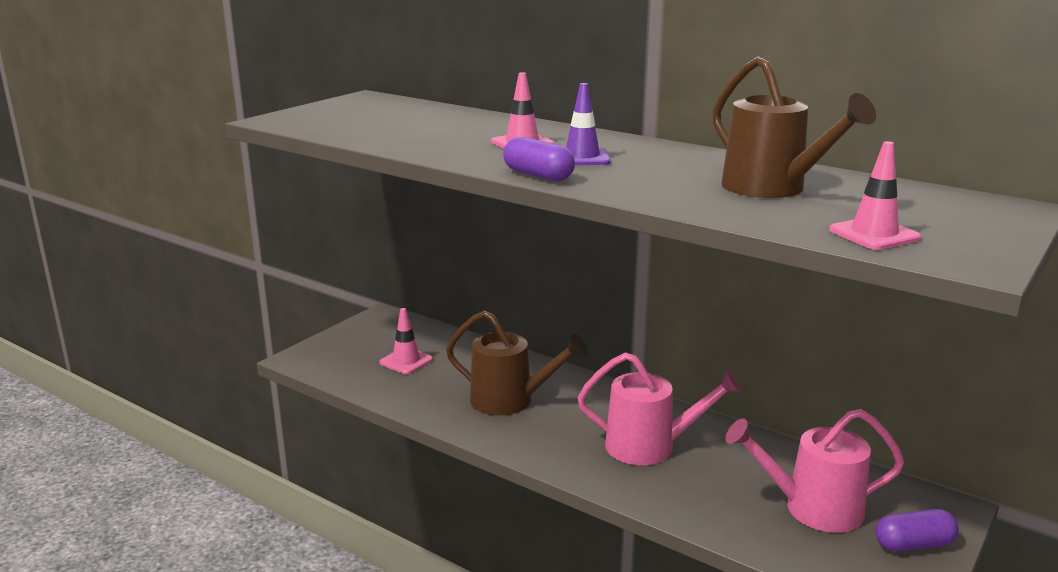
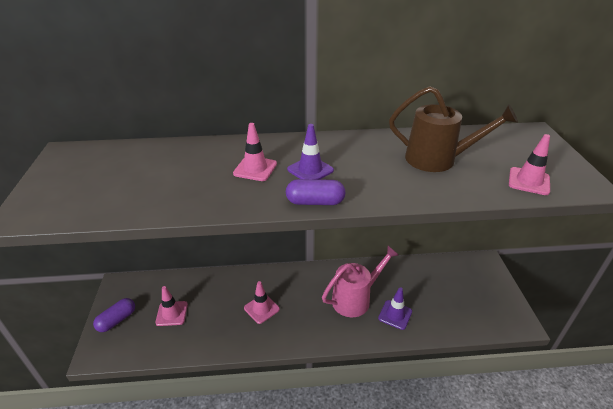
camera: 40 degrees left, 15 degrees up
(511, 401) = (261, 308): brown watering can -> pink traffic cone
(688, 487) = (395, 315): none -> purple traffic cone
(812, 508) = (448, 294): pink watering can -> none
(913, 544) = (495, 291): purple capsule -> purple capsule (117, 320)

